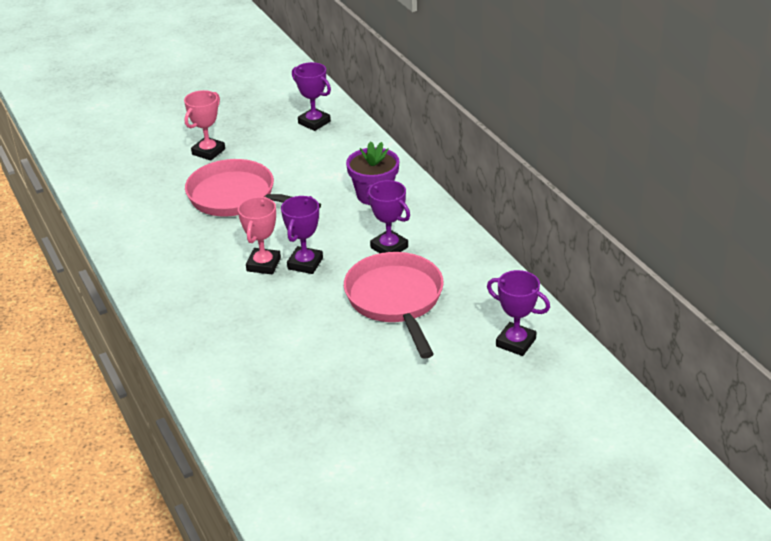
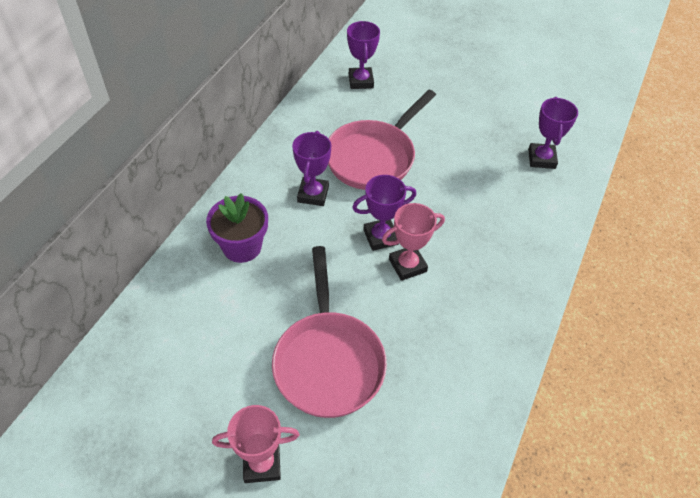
camera: 130 degrees left, 15 degrees up
(314, 122) = (126, 389): purple trophy -> purple trophy (541, 159)

